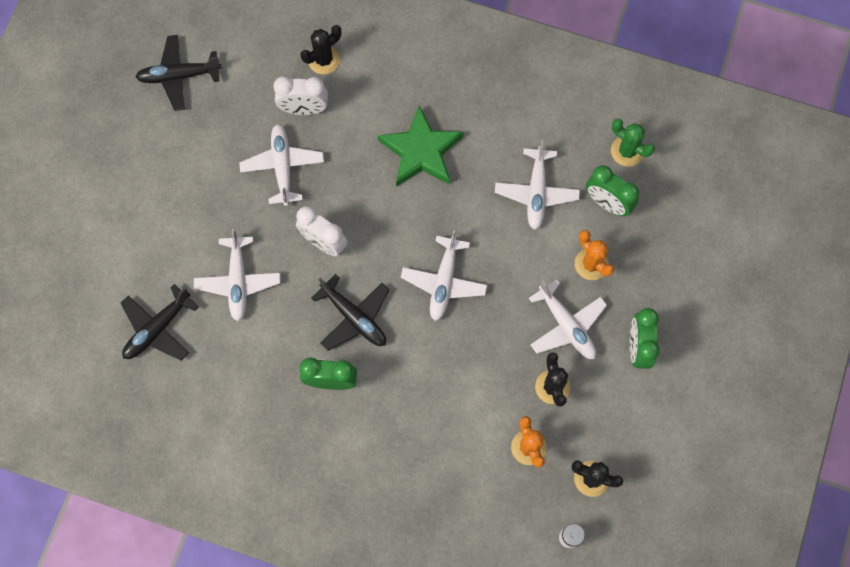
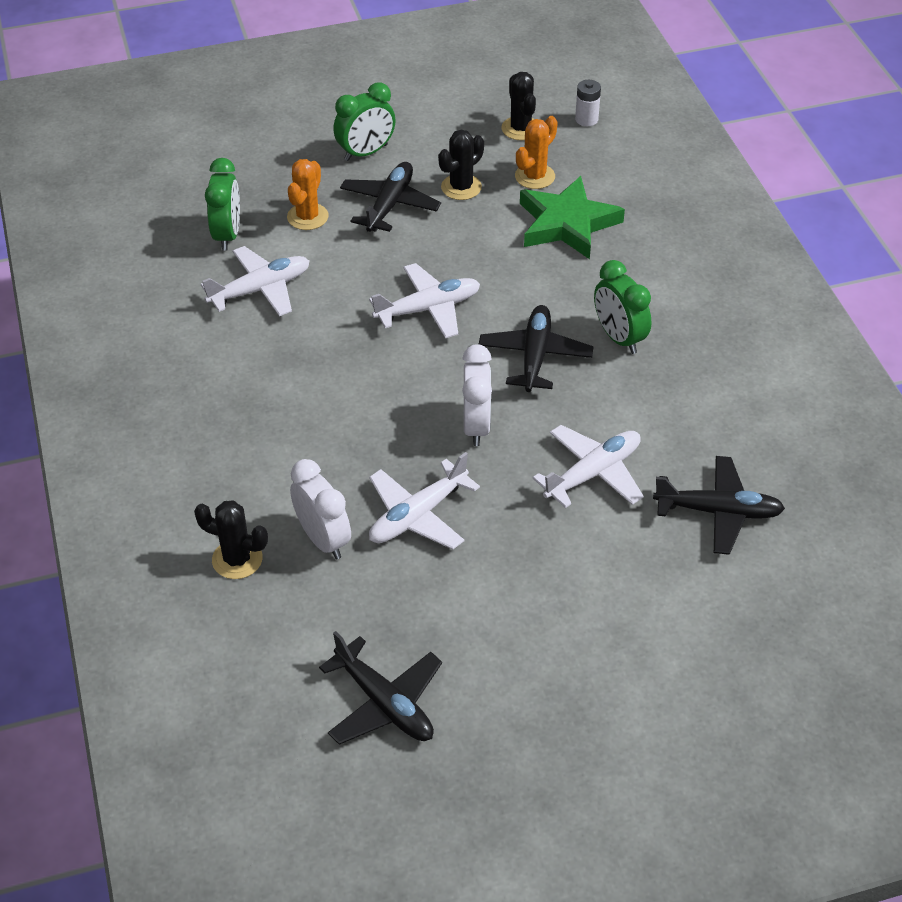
camera: 125 degrees left, 25 degrees down
(421, 151) = (289, 403): green star -> green star (567, 224)
(566, 325) = (390, 205): white plane -> black plane
(627, 151) = (152, 247): green cactus -> none

